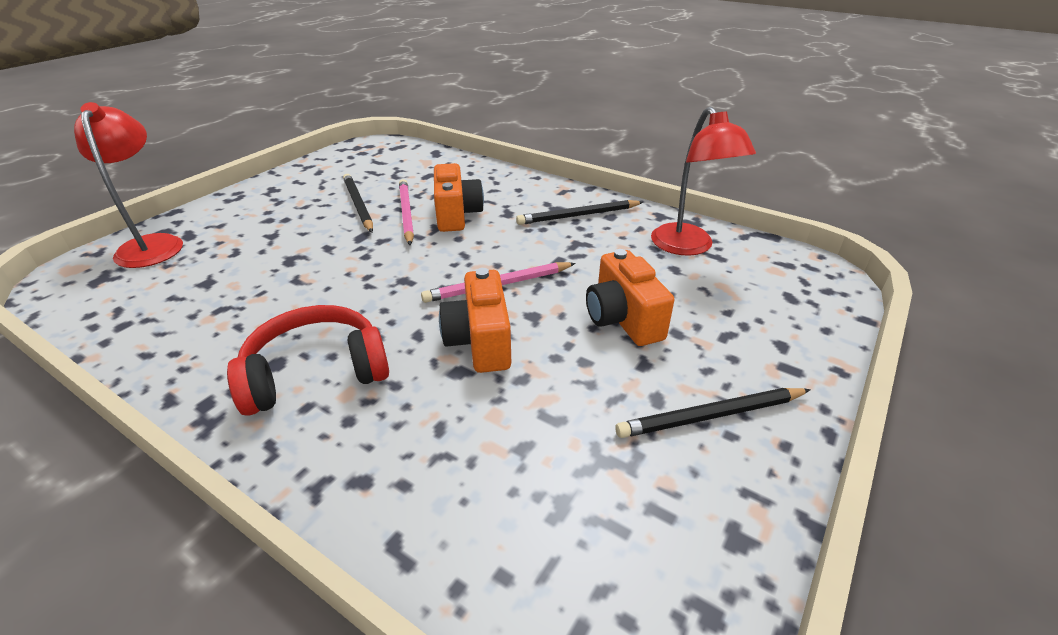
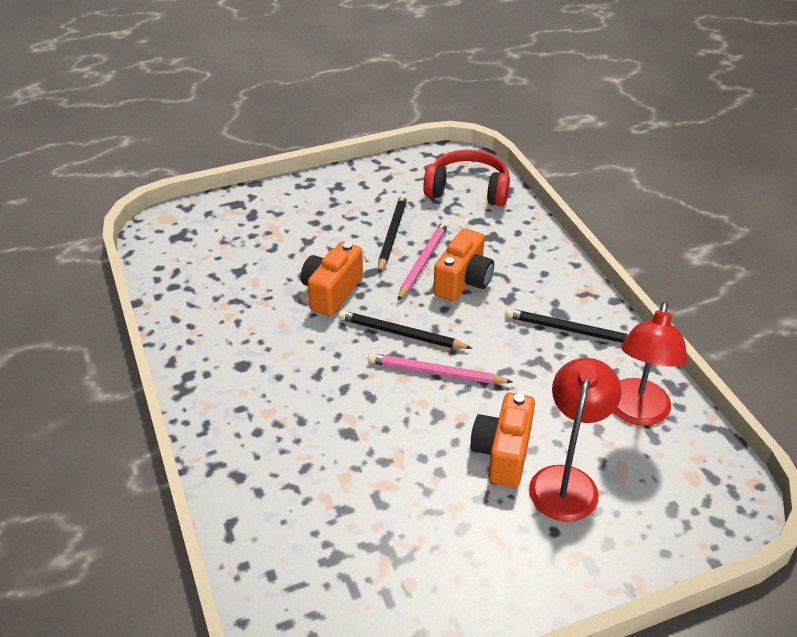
camera: 35 degrees right, 5 degrees up
(153, 244) = (224, 215): red lamp -> red lamp (566, 481)
(316, 373) = (261, 386): red headphones -> red headphones (468, 190)
(480, 342) = (381, 417): orange camera -> orange camera (331, 292)
(711, 416) = (486, 562): black pencil -> black pencil (401, 334)

